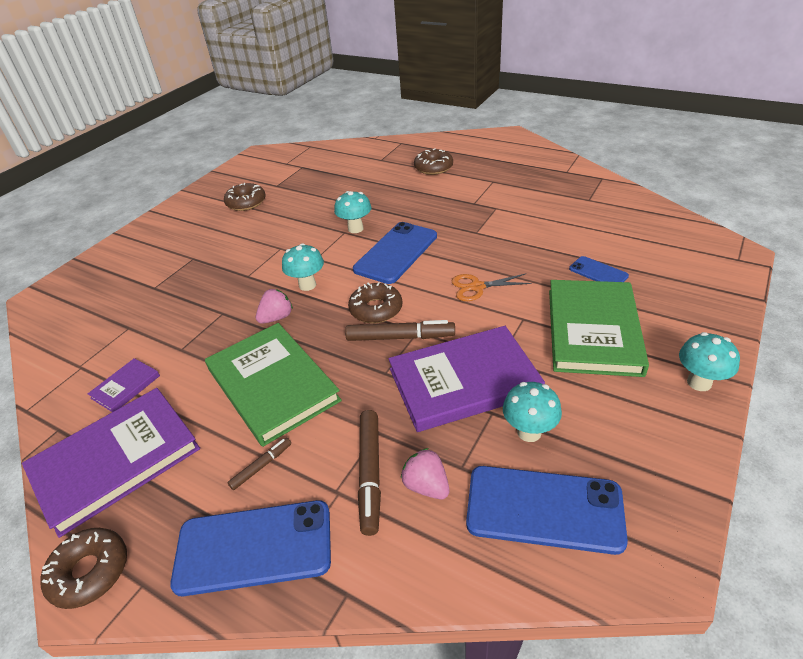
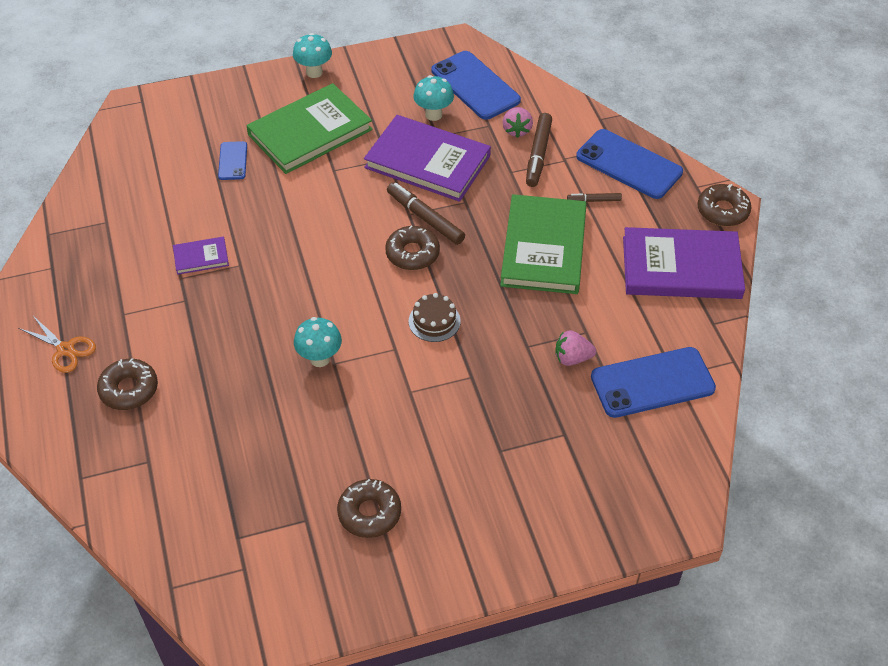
camera: 140 degrees left, 10 degrees up
(125, 387) = (648, 326): purple book -> purple book (201, 257)
(276, 318) = (490, 305): pink strawberry -> pink strawberry (572, 358)
(307, 285) = (434, 321): turquoise mushroom -> brown cake
(370, 474) = (538, 155): brown marker -> brown marker turned 150 degrees clockwise
(396, 253) = (327, 297): blue phone -> blue phone (652, 382)
(477, 287) = (322, 215): orange scissors -> orange scissors (65, 349)

